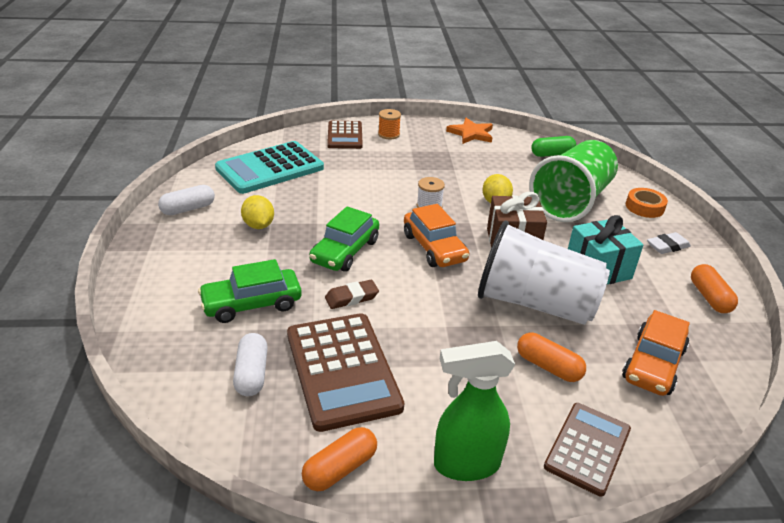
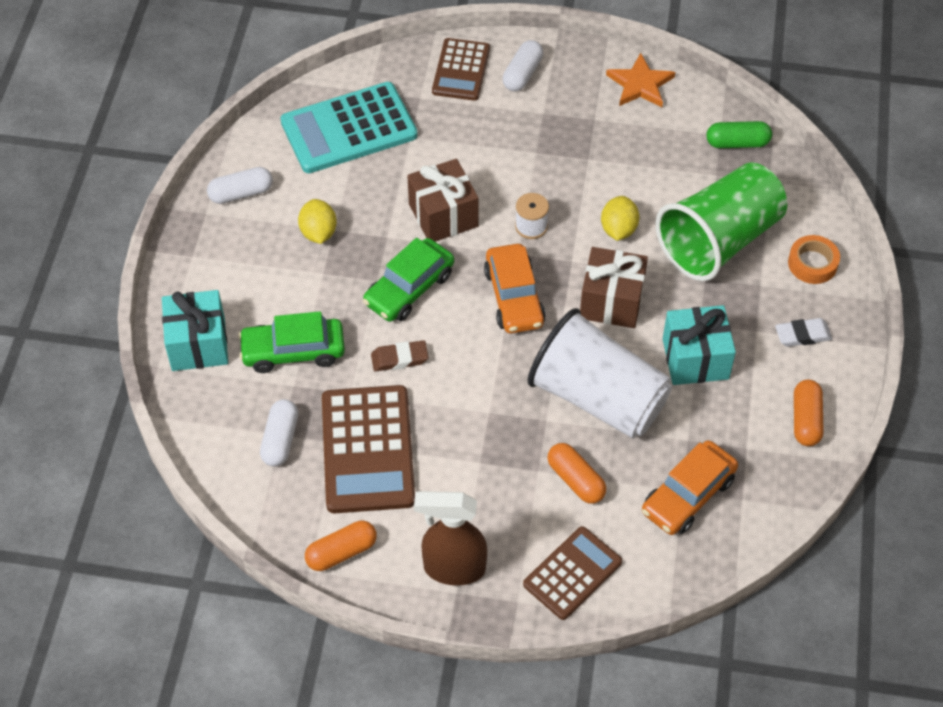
camera: 15 degrees right, 20 degrees up
(158, 309) = (198, 344): none -> turquoise gift
(358, 207) = (443, 215): none -> brown gift
(389, 134) = (522, 74): orange spool -> white capsule
(465, 464) = (453, 568): green spray bottle -> brown spray bottle

